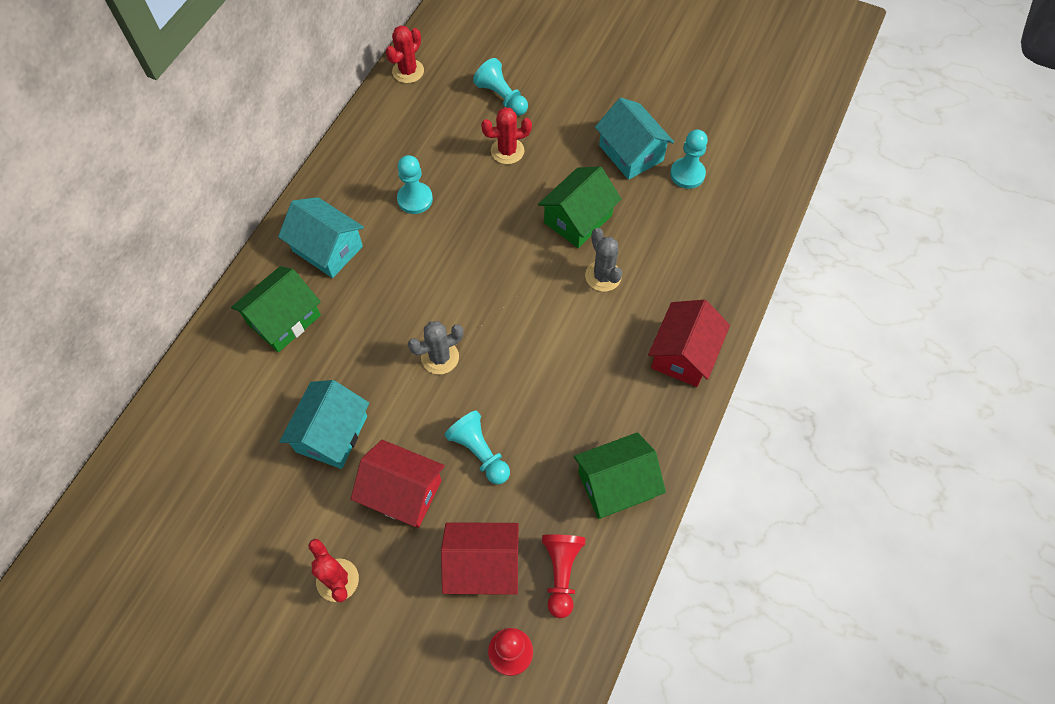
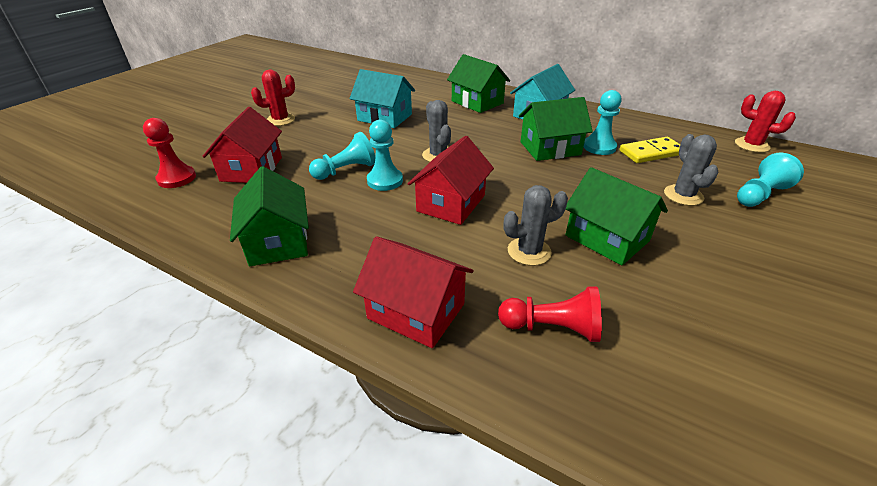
camera: 95 degrees right, 25 degrees down
(402, 492) = (328, 140): red house -> red house (451, 203)
(419, 245) = (550, 148): none -> green house
(427, 156) = (651, 153): none -> yellow domino
(507, 151) = (683, 195): red cactus -> grey cactus
(561, 573) = (217, 204): red pawn -> red pawn (552, 328)
(631, 153) = (738, 293): turquoise house -> none
(687, 174) = (730, 353): turquoise pawn -> turquoise pawn (385, 181)

